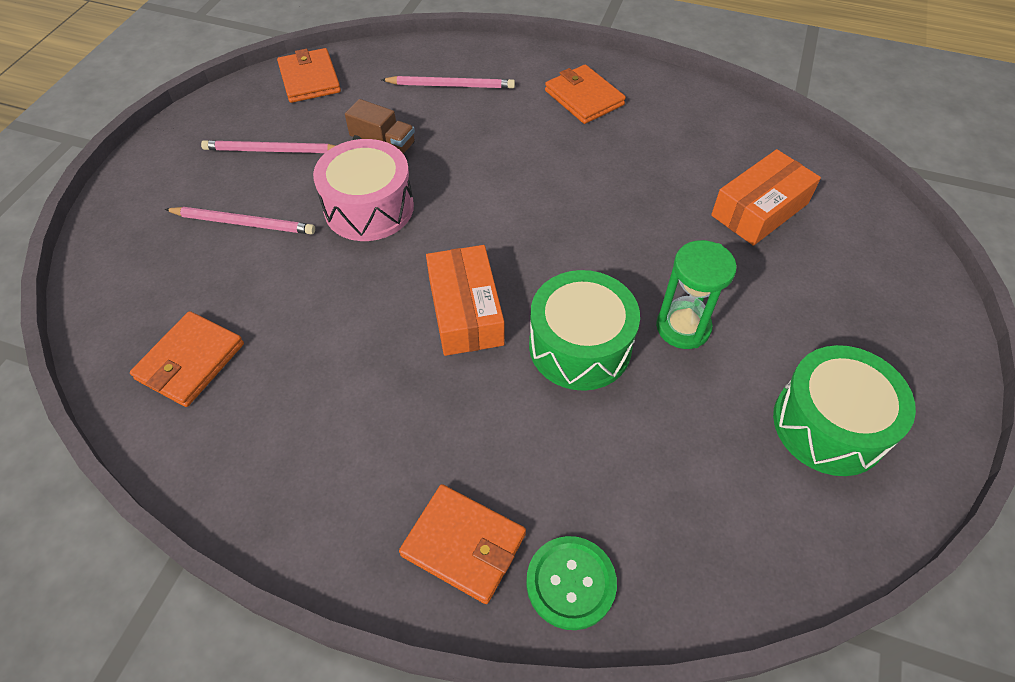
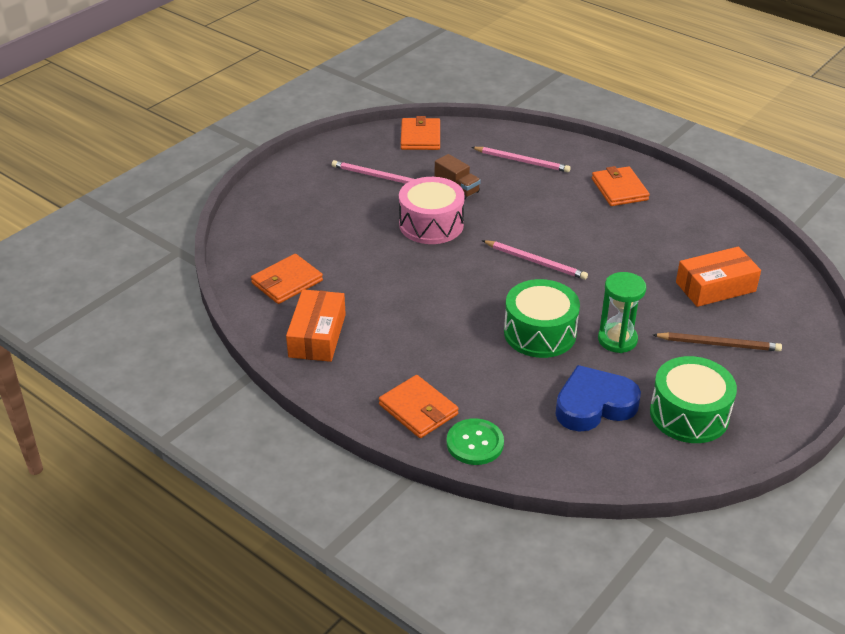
camera: 20 degrees right, 15 degrees down
(244, 223) = (344, 215): pink pencil -> pink pencil (535, 262)
(465, 311) = (471, 296): orange box -> orange box (317, 335)
(703, 450) = (594, 405): none -> blue heart
(807, 296) = (719, 344): none -> brown pencil

